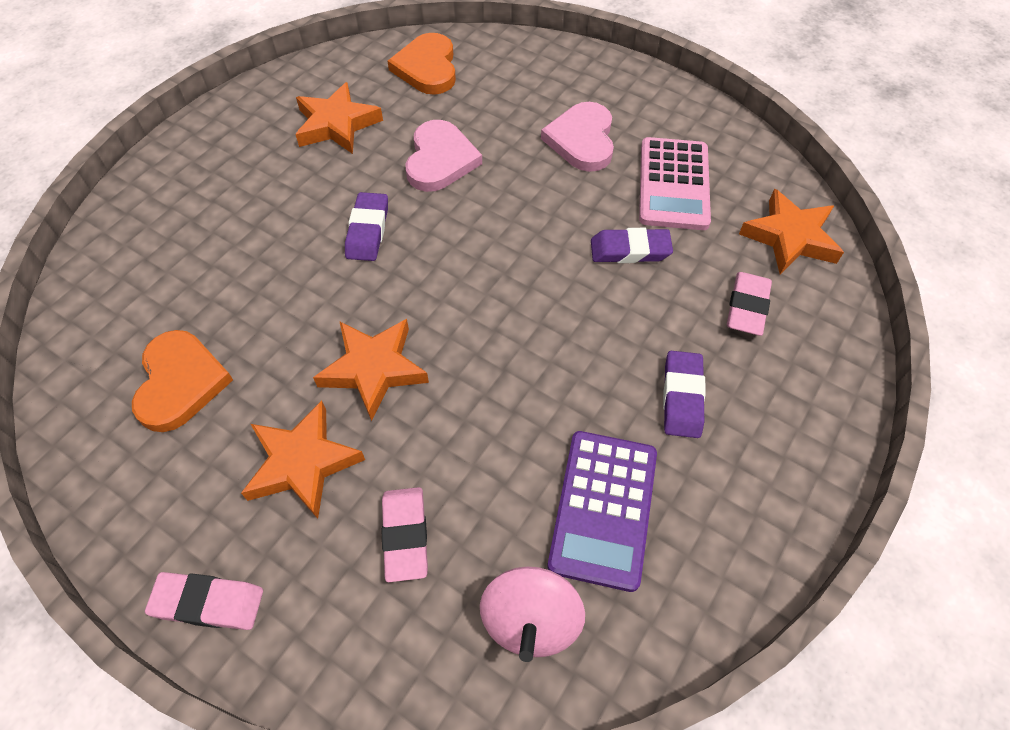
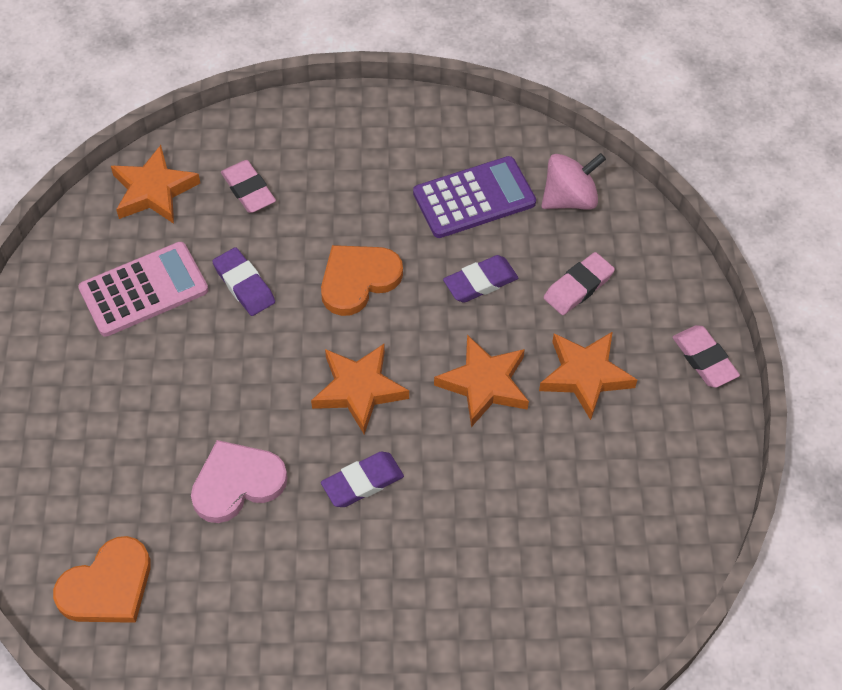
camera: 125 degrees left, 0 degrees up
(180, 382) = (599, 502): orange heart -> orange heart (358, 280)
(337, 124) = (252, 609): orange star -> orange star (359, 389)
(582, 140) = (131, 385): pink heart -> none
(682, 397) = (359, 194): purple eraser -> purple eraser (480, 282)
(747, 307) = (248, 190): pink eraser -> pink eraser turned 75 degrees clockwise

